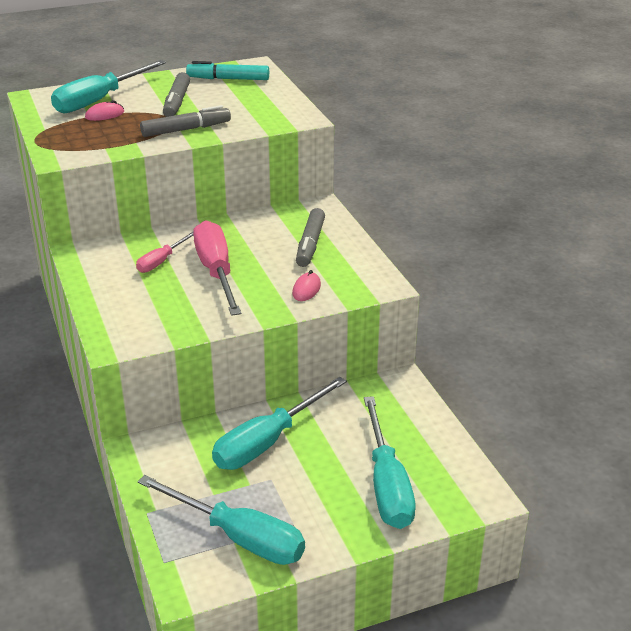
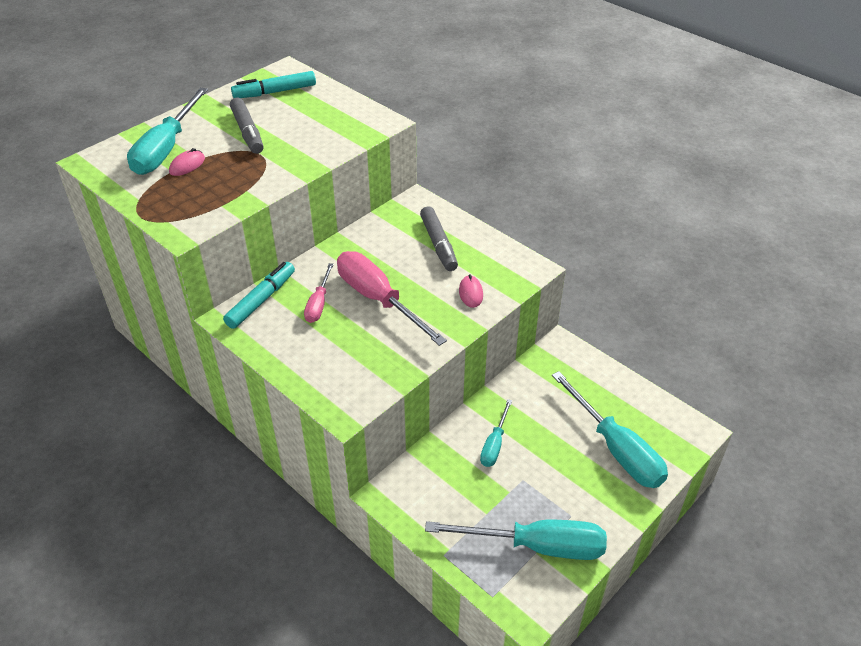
camera: 25 degrees left, 10 degrees up
(115, 246) = (261, 300): none -> turquoise marker
(186, 129) = (284, 162): grey marker -> none
(267, 442) = (494, 444): turquoise screwdriver -> turquoise screwdriver, size x0.53

